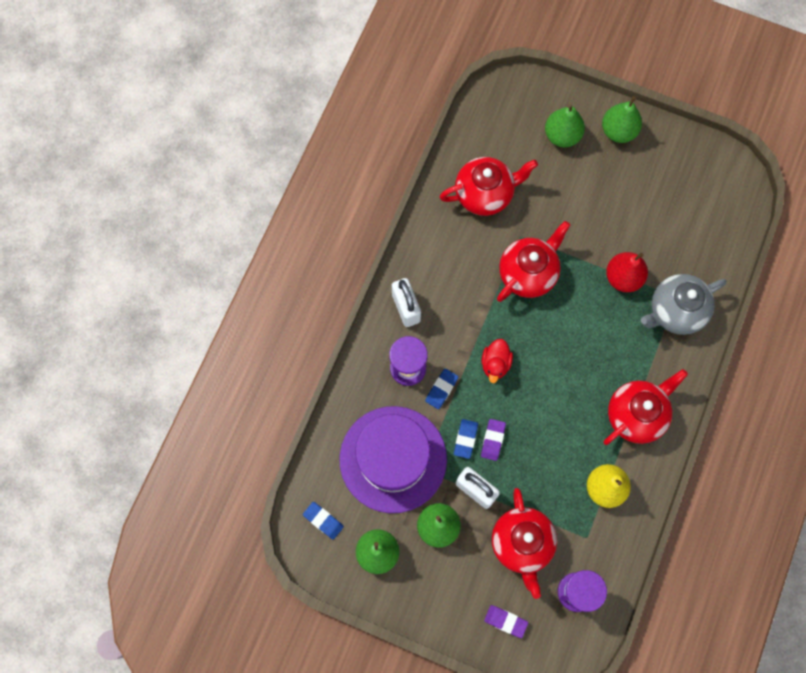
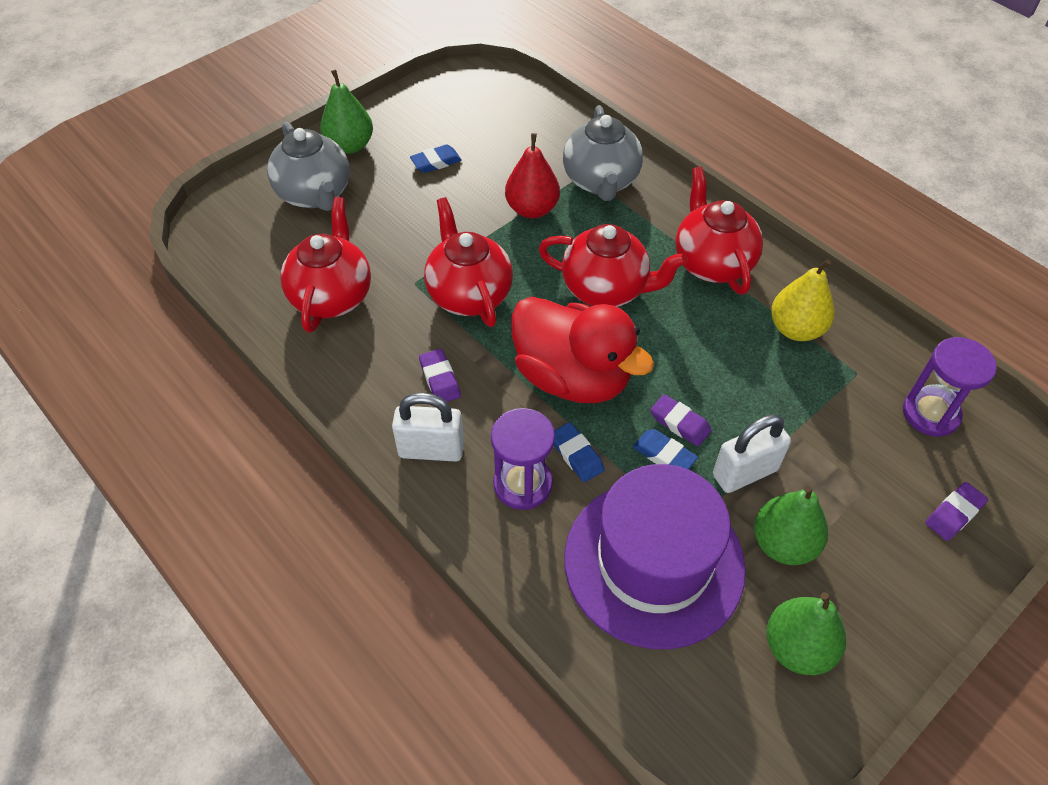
camera: 65 degrees left, 20 degrees down
(323, 521) = (715, 712): blue eraser -> blue eraser (436, 162)
(455, 288) = (440, 379): none -> purple eraser
(495, 364) = (572, 377): red duck -> red duck, size x2.15
(522, 543) = (843, 448): red teapot -> red teapot (606, 289)
(562, 135) = (315, 194): green pear -> grey teapot

